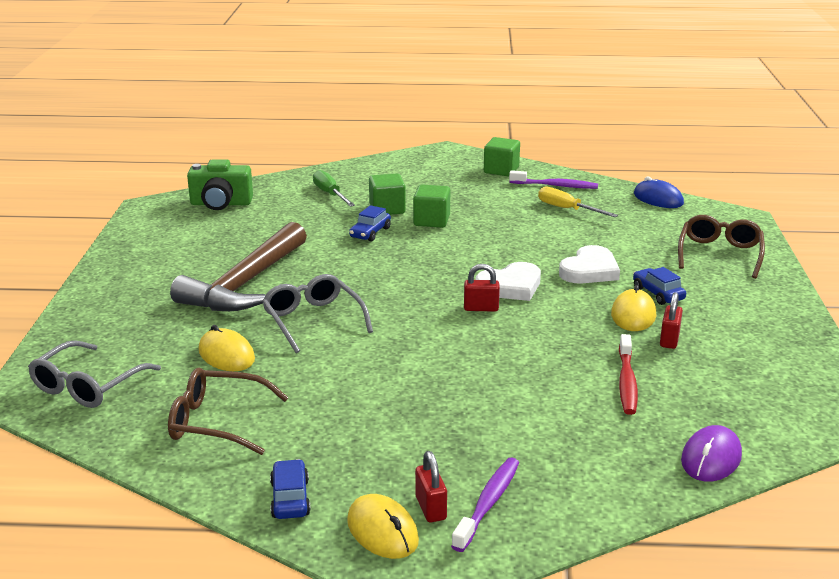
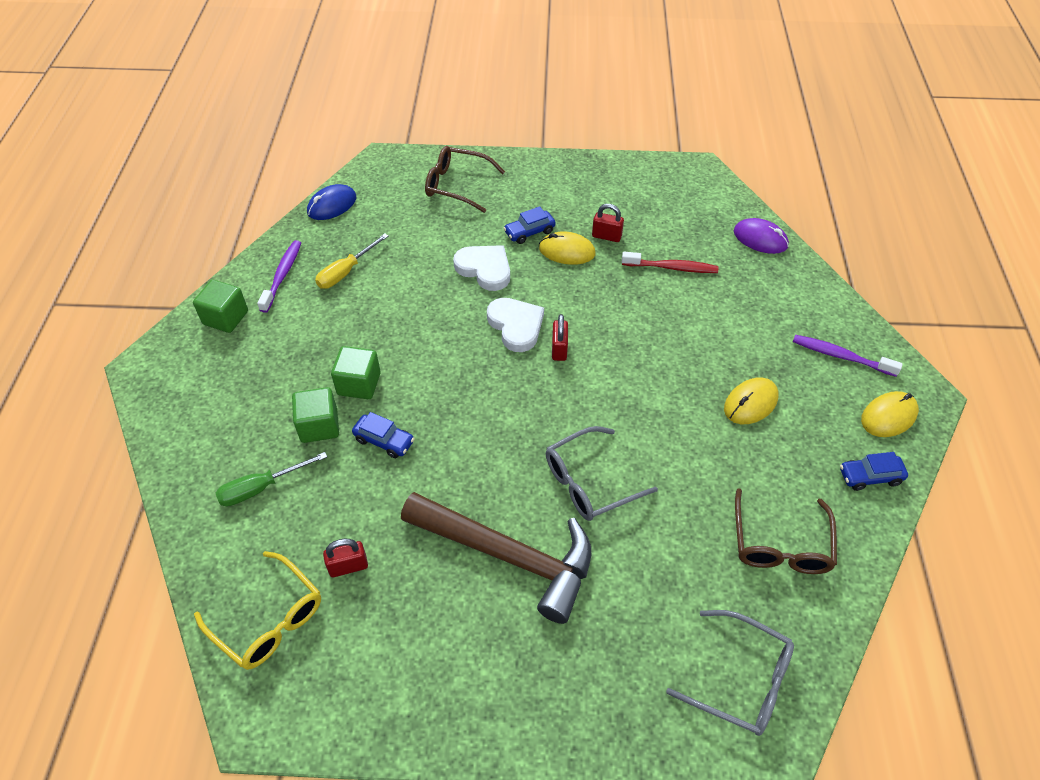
camera: 90 degrees left, 25 degrees up
(221, 204) = (268, 619): green camera -> yellow glasses
(226, 355) = (664, 553): yellow mouse -> yellow mouse (750, 403)
(430, 508) = (855, 388): red padlock -> red padlock (348, 566)

